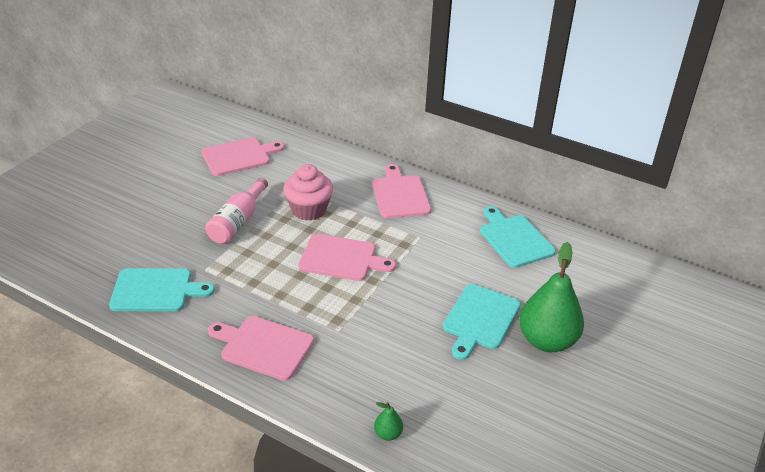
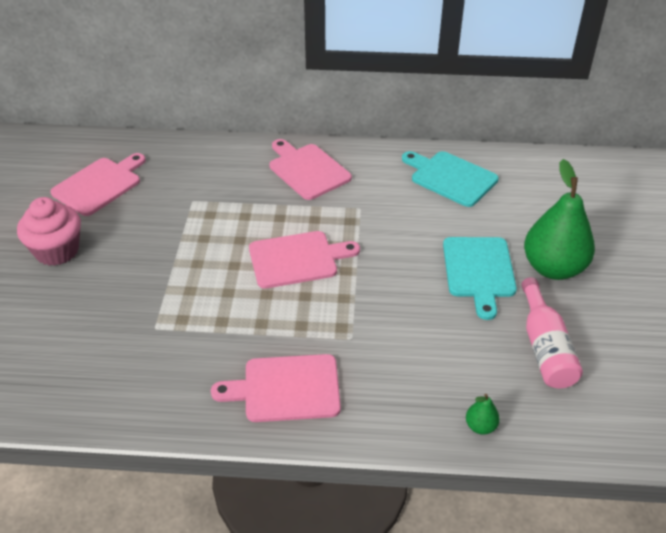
camera: 25 degrees left, 5 degrees up
(156, 290) = (114, 374): turquoise cutting board -> none
(237, 222) = (153, 259): pink bottle -> pink bottle (545, 347)
(309, 210) = (223, 219): pink cupcake -> pink cupcake (57, 251)

